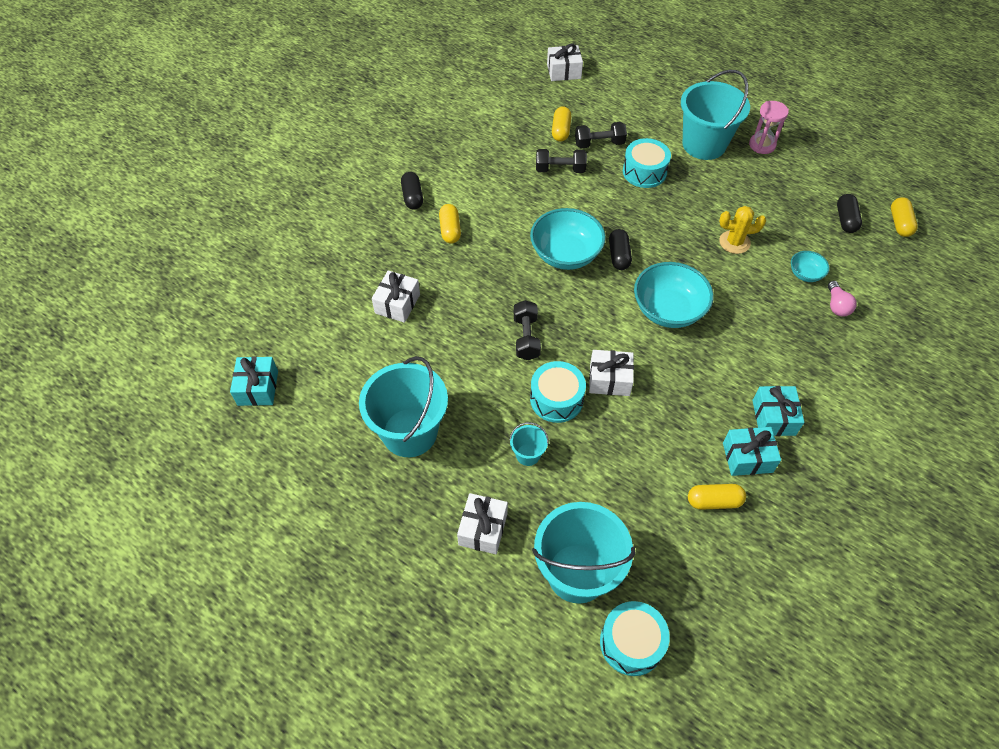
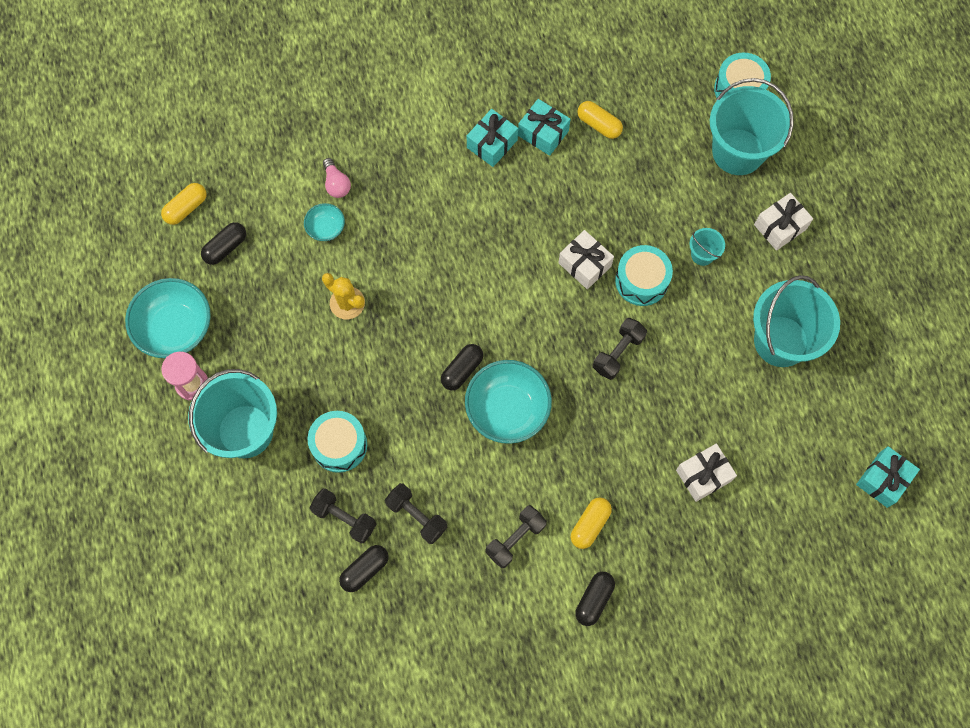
camera: 140 degrees left, 15 degrees up
(489, 195) = (515, 539): none -> black dumbbell
(561, 130) = (365, 570): yellow capsule -> black capsule
(564, 71) = (272, 662): white gift -> none
(668, 310) = (475, 286): turquoise bowl -> turquoise bowl (175, 328)
(837, 305) = (336, 184): pink light bulb -> pink light bulb turned 120 degrees clockwise

